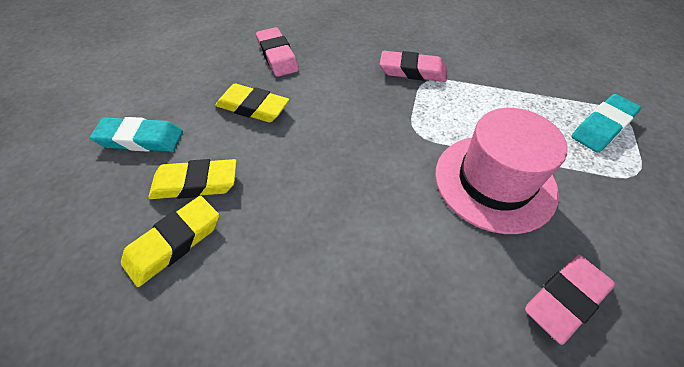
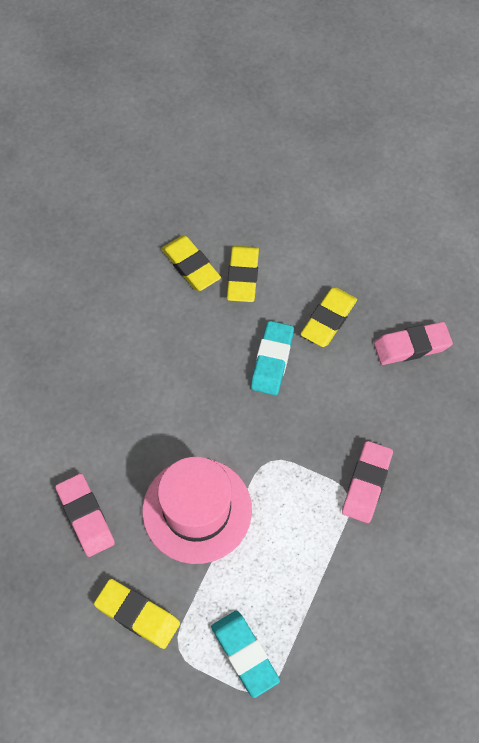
camera: 100 degrees right, 10 degrees up
(141, 139) = (300, 233): turquoise eraser -> turquoise eraser (272, 360)
(633, 215) = (137, 615): none -> yellow eraser

